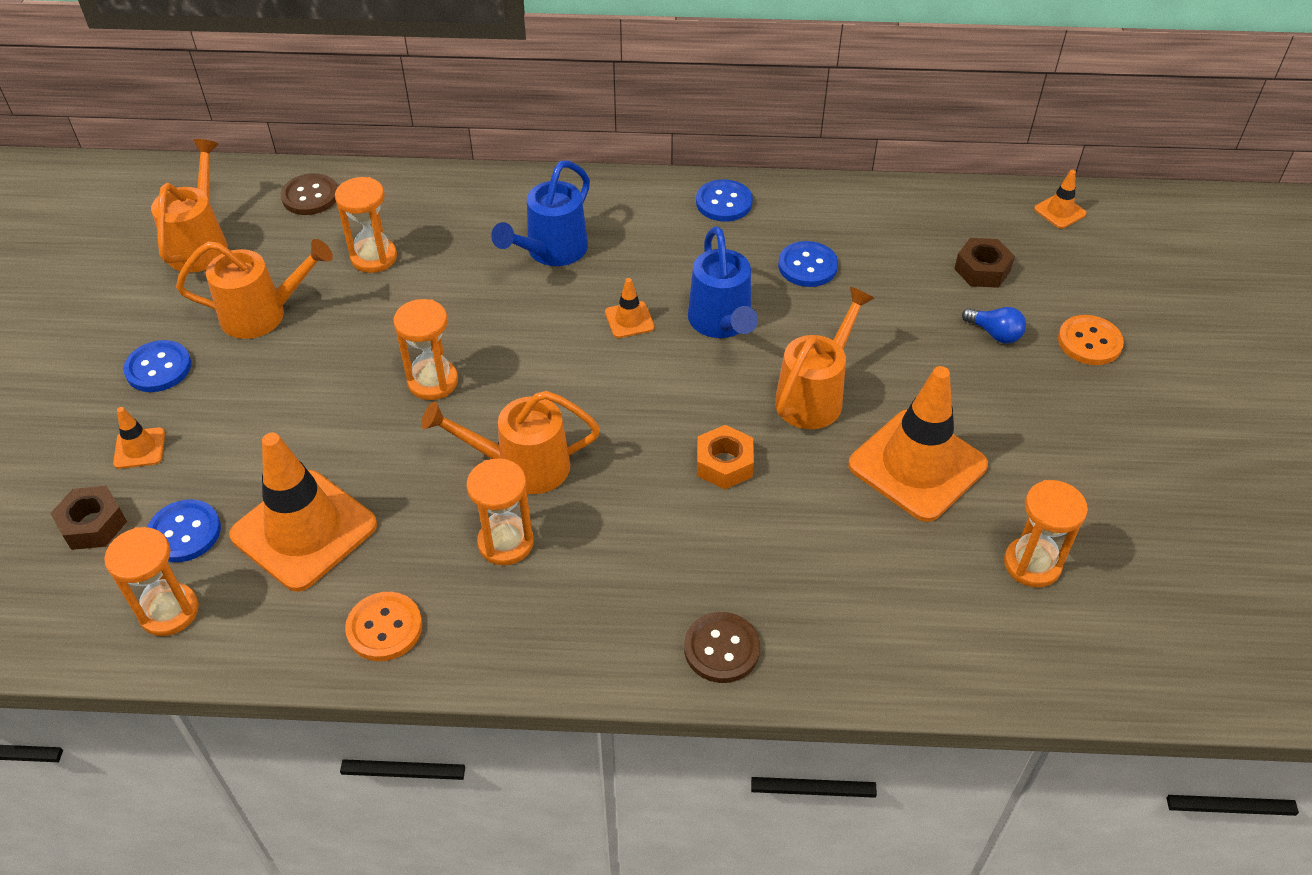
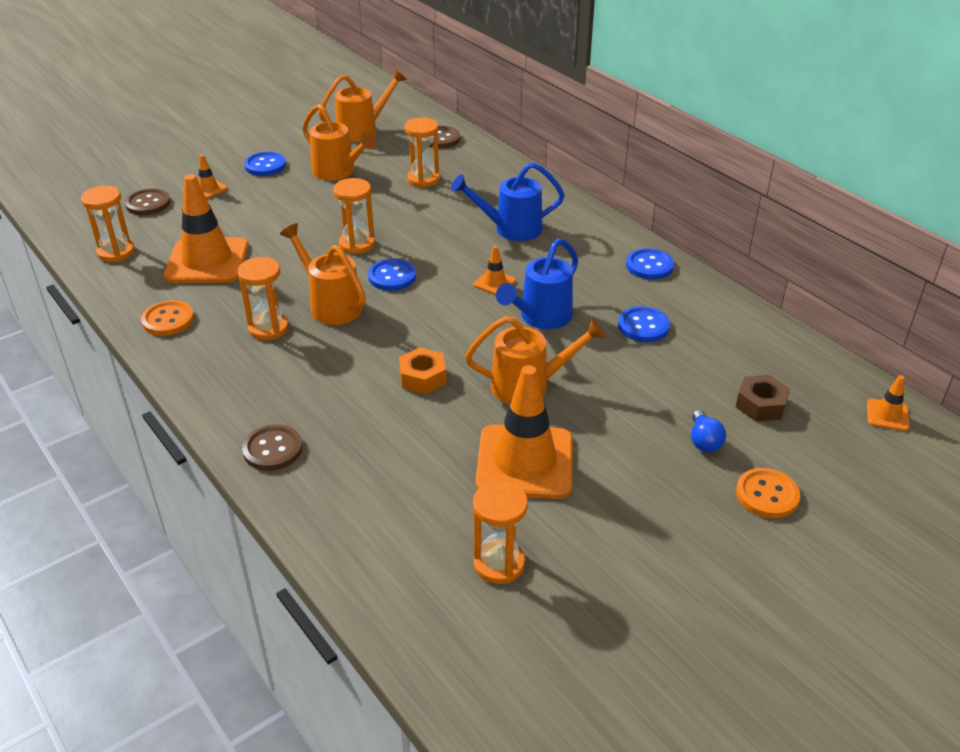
camera: 50 degrees right, 10 degrees down
(93, 524) = (148, 204): brown nut -> brown button
(184, 532) = (169, 229): blue button -> blue button (392, 276)

